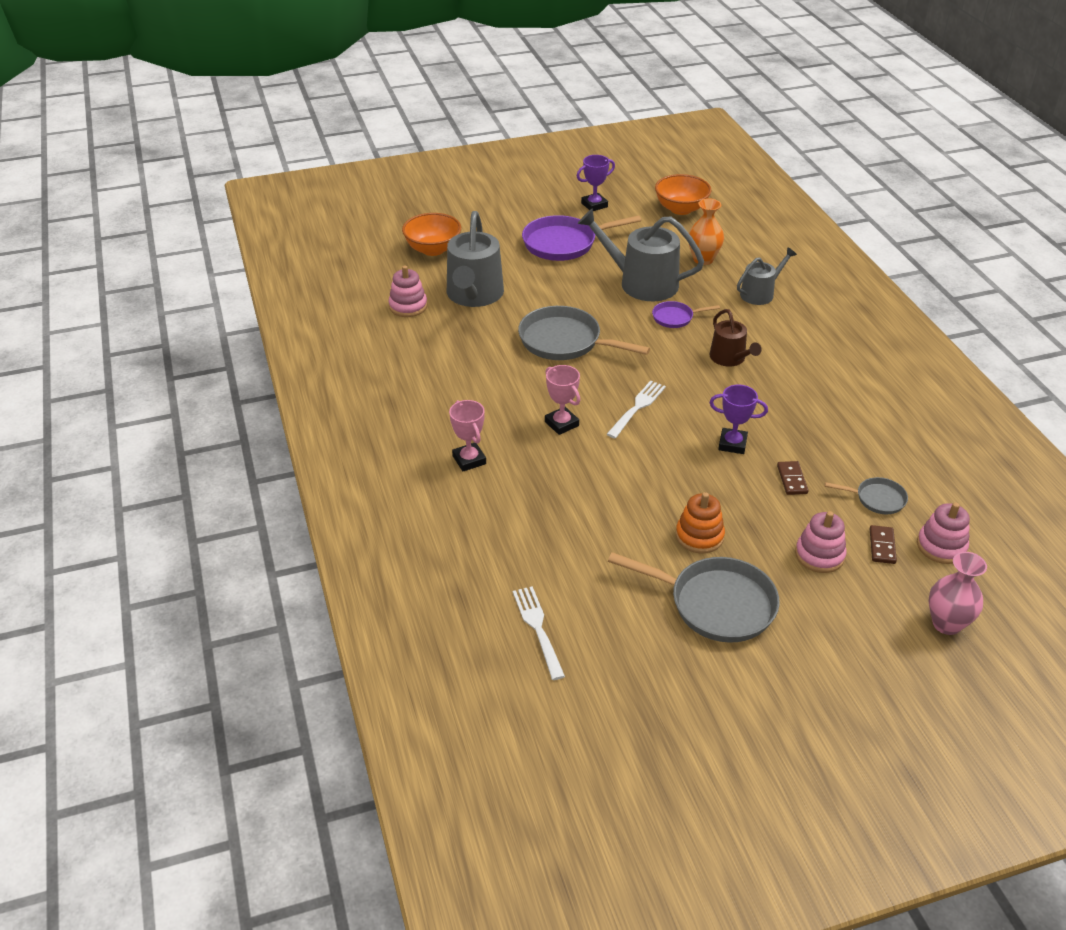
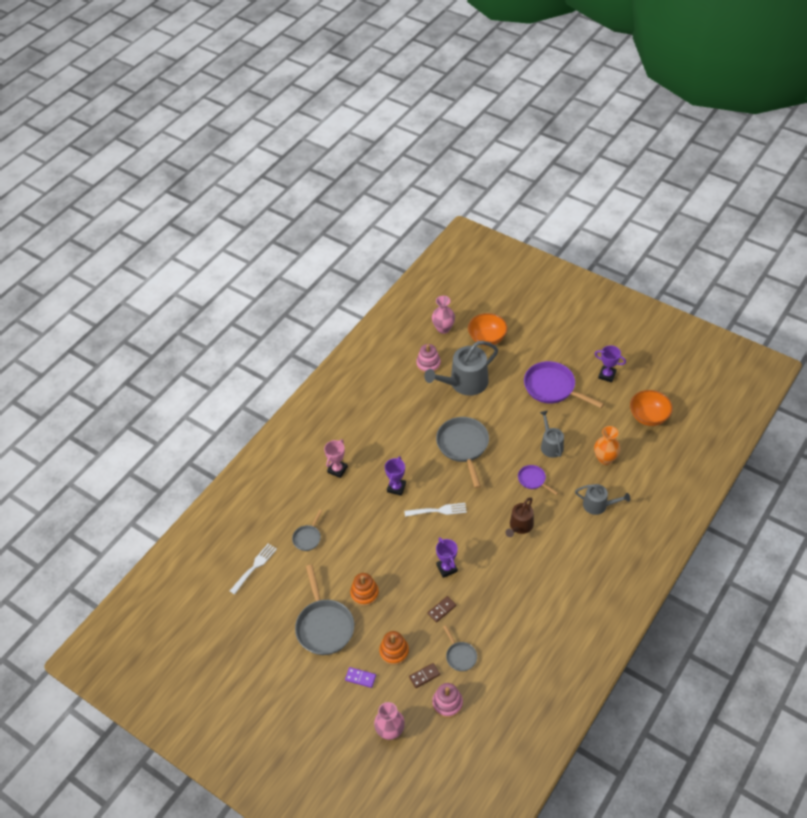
camera: 55 degrees right, 10 degrees up
(372, 270) = (443, 328): none -> pink vase
(548, 545) = (308, 538): none -> grey pan
(561, 424) = (396, 487): pink trophy -> purple trophy
(641, 283) = (550, 445): grey watering can -> grey watering can, size x0.57
(819, 555) = (394, 651): pink stacking toy -> orange stacking toy
(835, 610) = (360, 678): none -> purple domino

